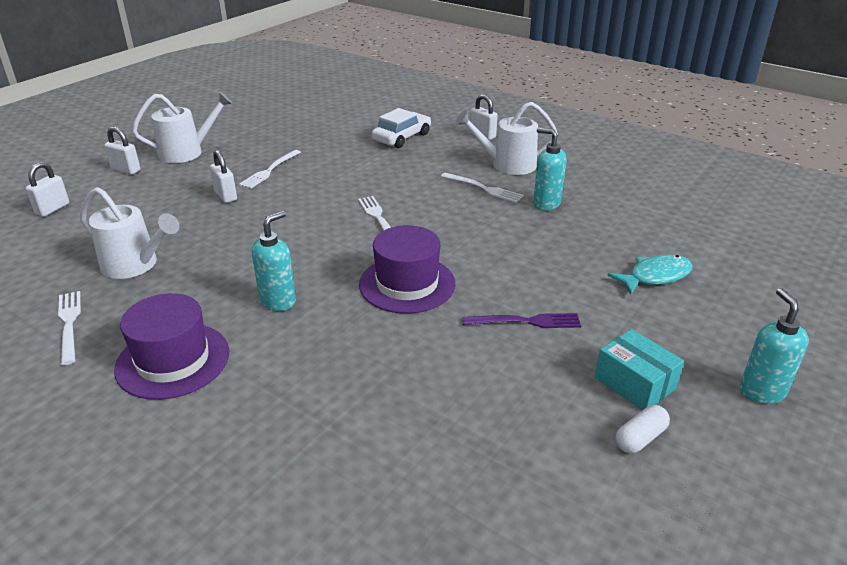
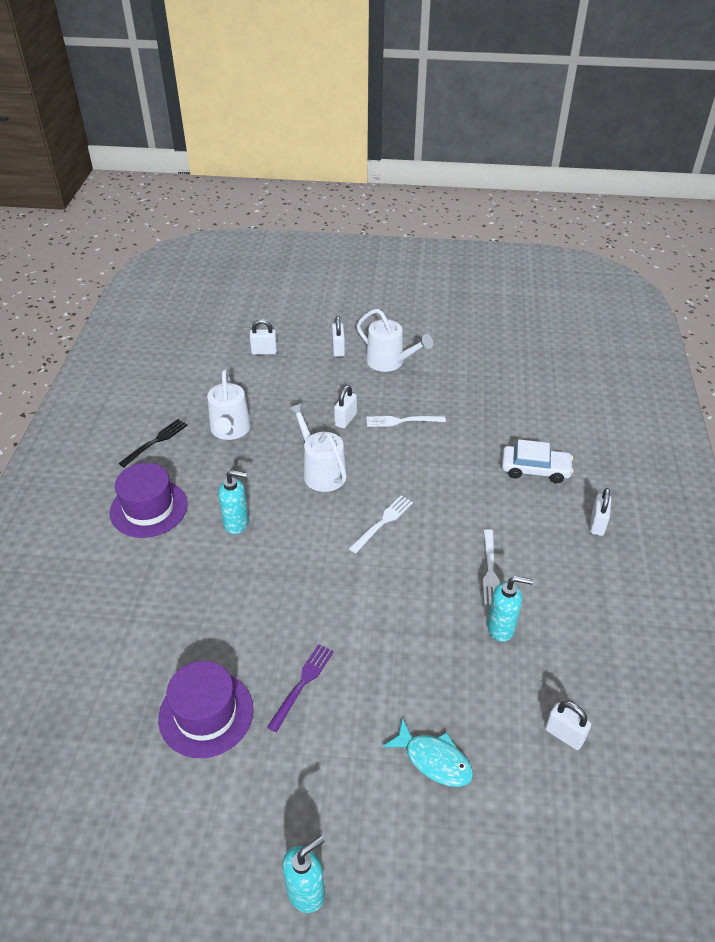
camera: 60 degrees right, 10 degrees up
(69, 323) = (156, 441): white fork -> black fork
(407, 284) = (303, 585): purple hat -> purple hat (206, 713)
(508, 165) = (552, 569): white watering can -> white watering can (321, 471)
(527, 321) = (302, 683): purple fork -> purple fork turned 120 degrees counterclockwise
(546, 203) = (501, 628): turquoise soap dispenser -> turquoise soap dispenser turned 90 degrees clockwise
(634, 383) = (265, 787): turquoise box -> none
(640, 438) = (202, 809): white capsule -> none
(664, 213) = (564, 735): none -> white padlock

